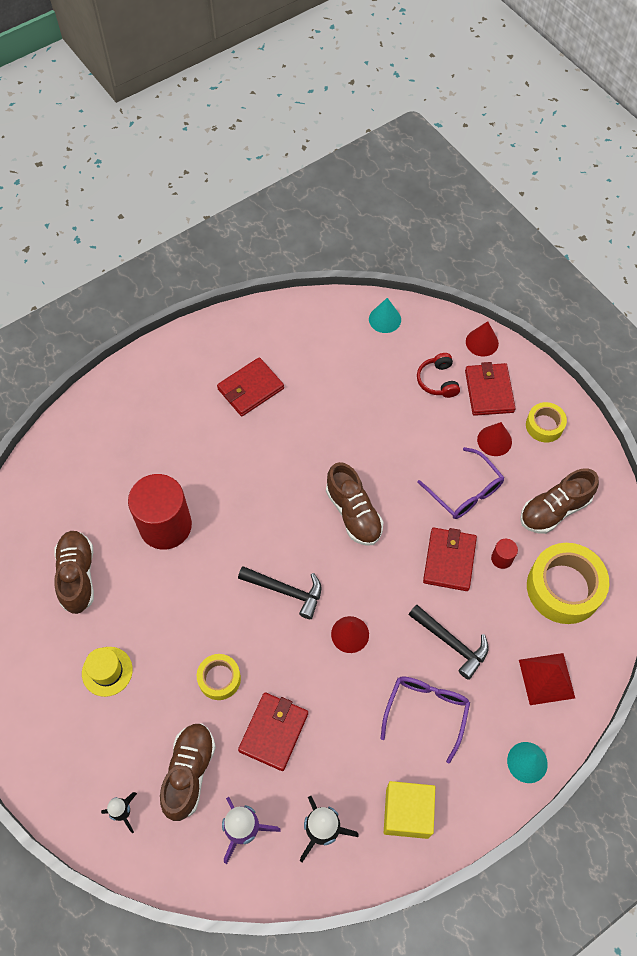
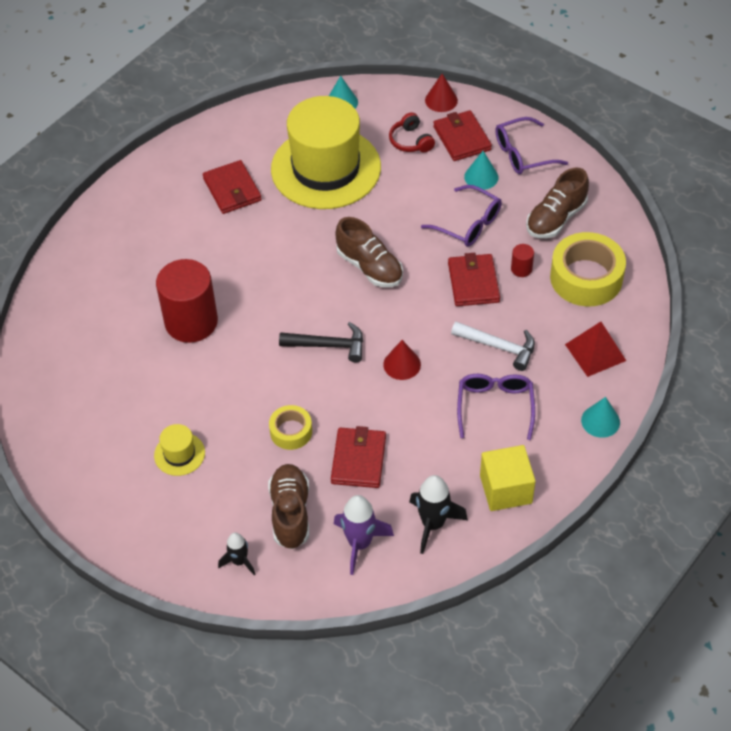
camera: 15 degrees left, 10 degrees down
(77, 576) = (120, 384): brown shoe -> none
(250, 388) = (232, 189): red wallet -> red wallet turned 60 degrees counterclockwise
(346, 389) = (326, 168): none -> yellow hat
(451, 643) = (498, 347): black hammer -> white hammer
(494, 440) = (481, 177): red cone -> turquoise cone
(544, 425) = (523, 154): yellow tape -> purple glasses

